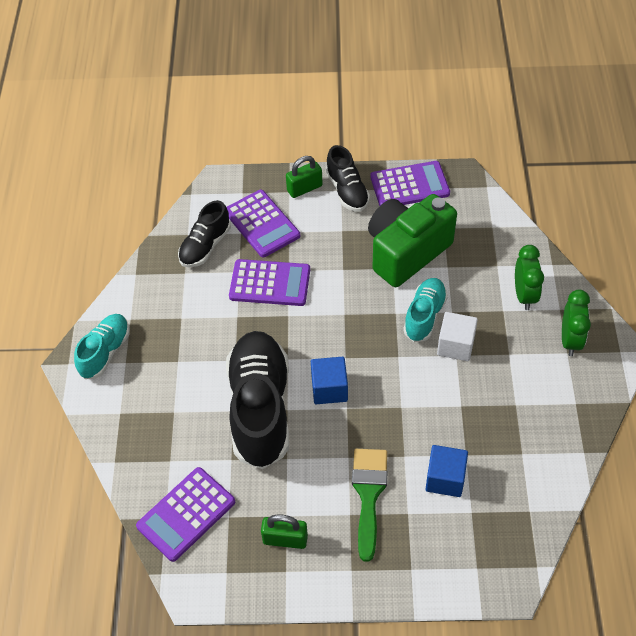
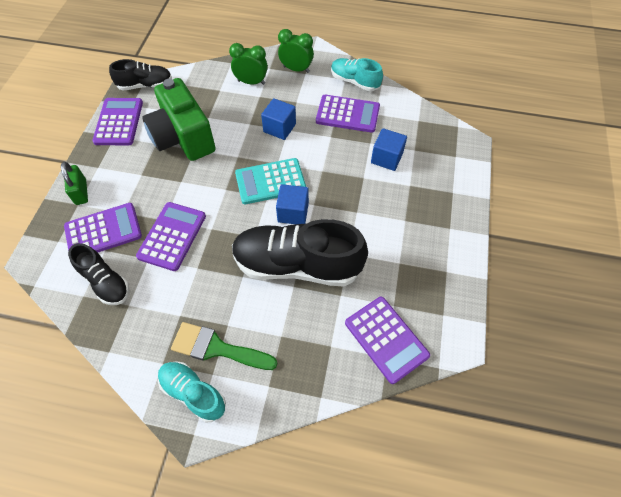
camera: 80 degrees left, 5 degrees up
(285, 539) = (420, 267): green padlock -> none
(347, 191) = (101, 163): black shoe -> black shoe (145, 85)
(367, 355) = (270, 182): none -> turquoise calculator
(368, 494) = (391, 205): green brush -> green brush (217, 348)
(424, 316) = (247, 140): turquoise shoe -> turquoise shoe (354, 81)
(455, 345) = (279, 128): white cube -> blue cube
(508, 418) = (347, 114): none -> purple calculator

